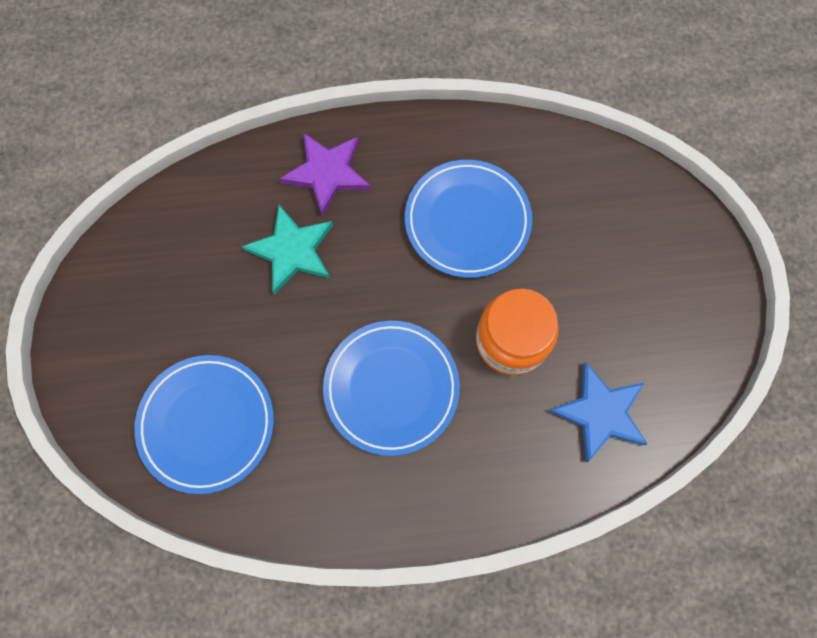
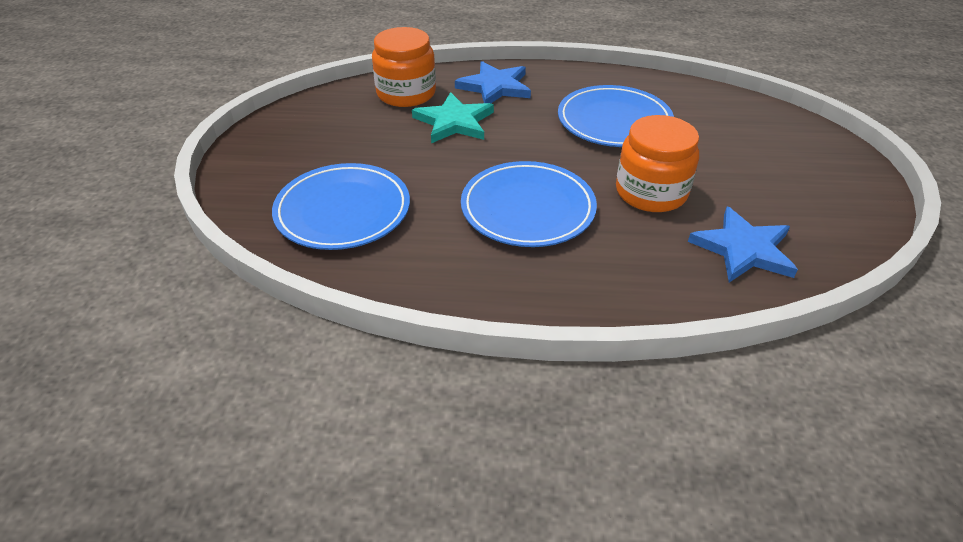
camera: 10 degrees right, 30 degrees down
(227, 203) = (406, 93): none -> orange jar
(327, 173) = (495, 87): purple star -> blue star

